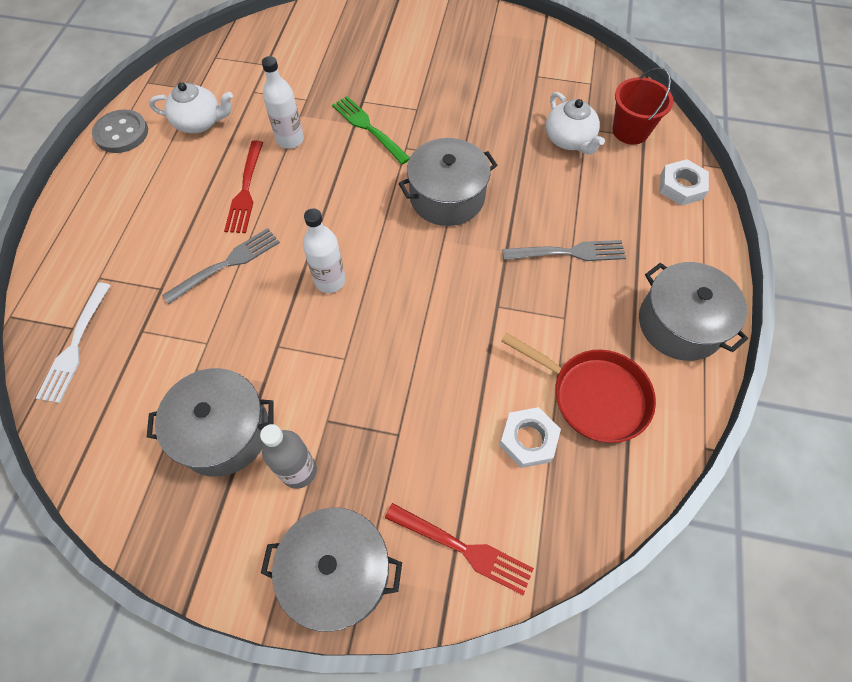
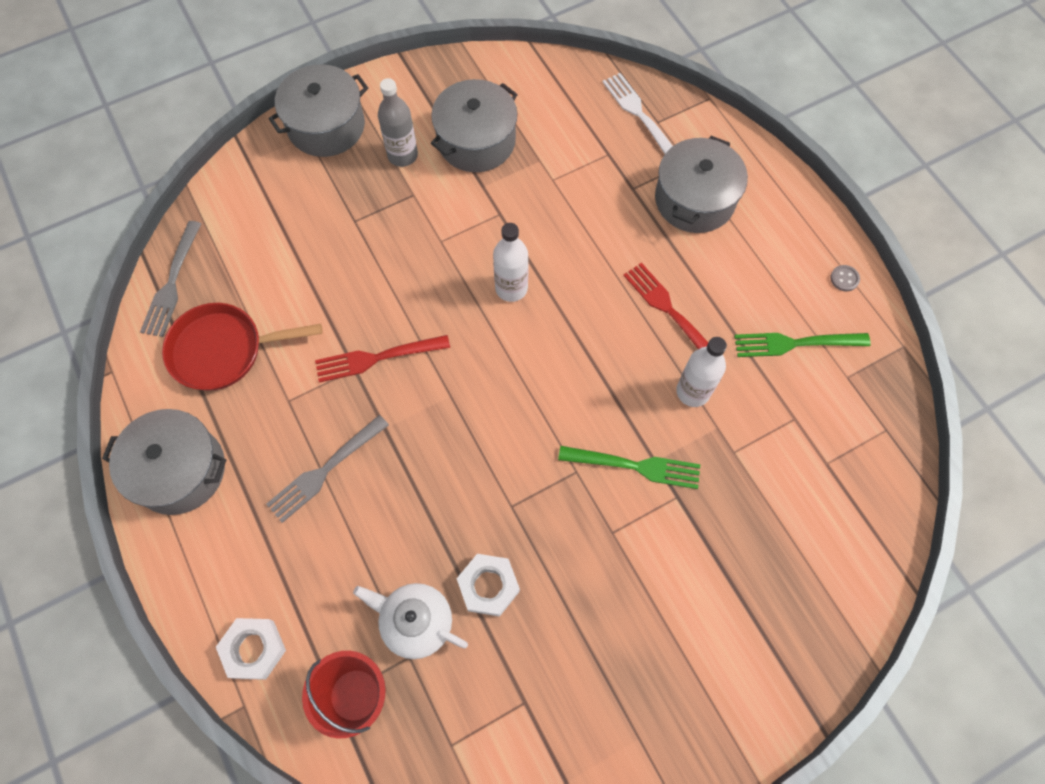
camera: 140 degrees right, 5 degrees up
(121, 133) = (844, 279): grey button -> grey button, size x0.46
(200, 122) = (795, 343): white teapot -> green fork
(227, 264) = (607, 241): grey fork -> grey fork (172, 283)
(447, 197) = (485, 445): grey pot -> grey pot (694, 199)
(463, 549) = (255, 189): red fork -> red fork (377, 358)
(528, 439) = (255, 283): white nut -> white nut (488, 586)

